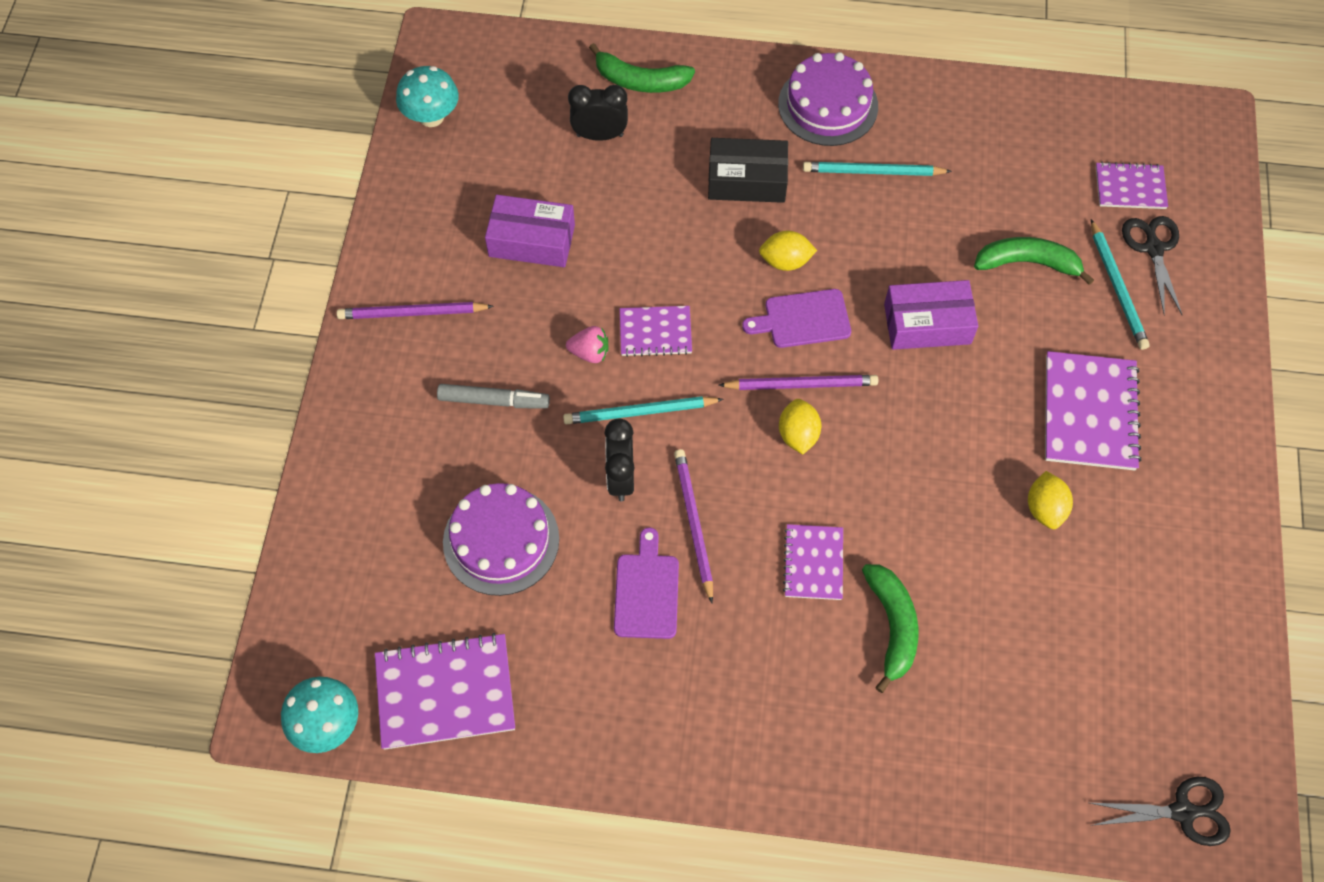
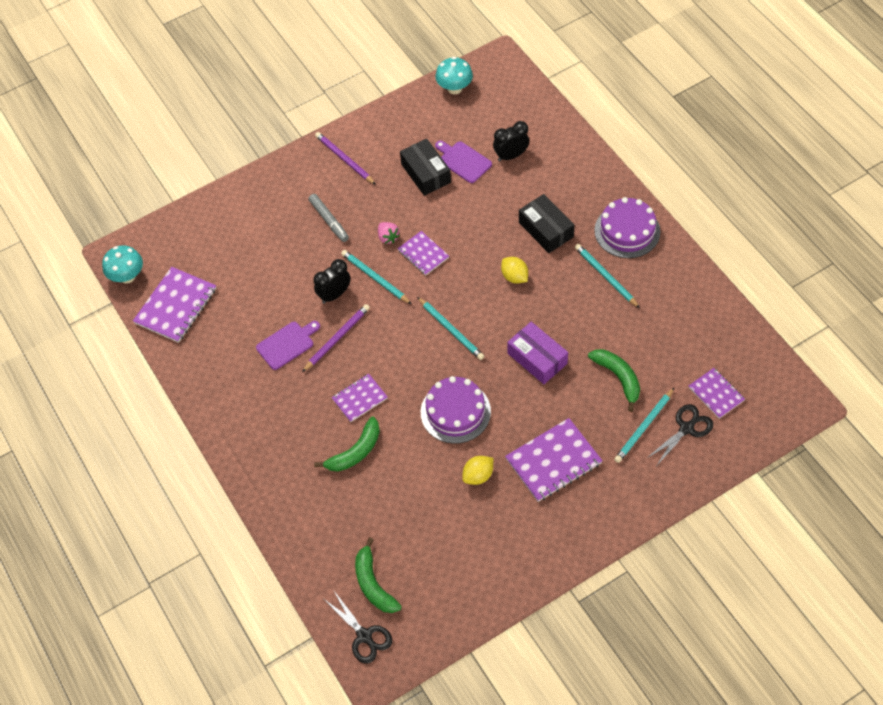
camera: 55 degrees right, 5 degrees down
(445, 693) = (176, 306): purple notebook -> purple notebook turned 75 degrees clockwise
(501, 540) = (263, 273): purple cake -> purple cake (455, 412)
(532, 240) = (426, 173): purple box -> black box
(600, 135) = (511, 156): black clock -> black clock turned 75 degrees counterclockwise
(640, 81) = (559, 148): green banana -> green banana (373, 584)
(798, 435) = (422, 347): yellow lemon -> none
(801, 384) = (451, 330): purple pencil -> turquoise pencil
(803, 319) = (488, 306): purple cutting board -> purple cutting board (463, 161)

